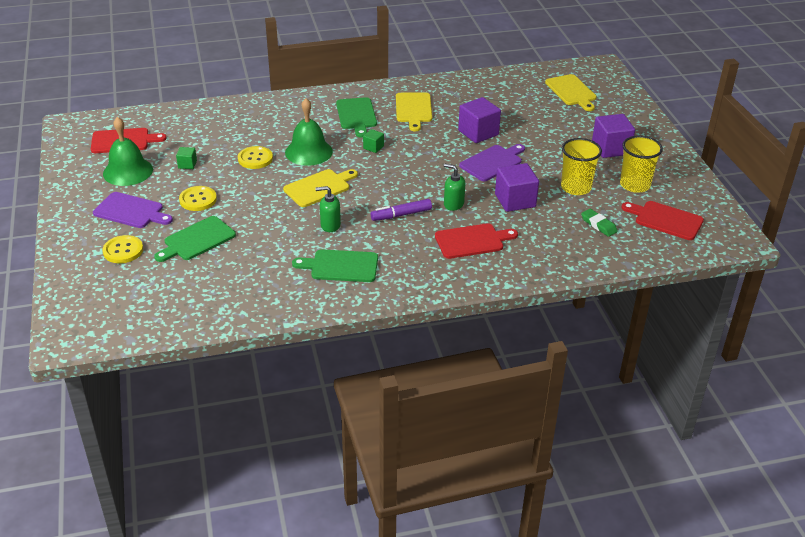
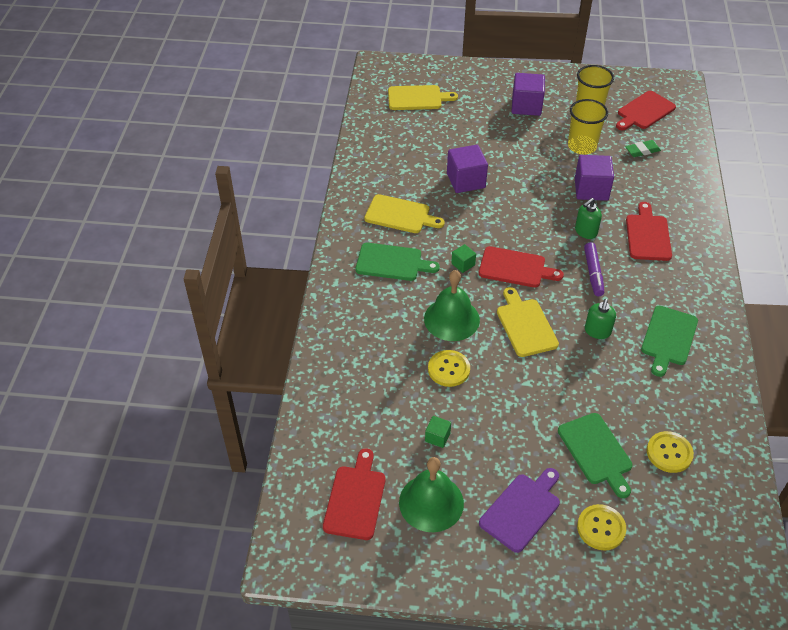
camera: 70 degrees left, 10 degrees up
(198, 200) = (517, 438): yellow button -> yellow button (669, 453)
(384, 173) = (515, 268): none -> red cutting board
(493, 162) = (523, 186): purple cutting board -> none

